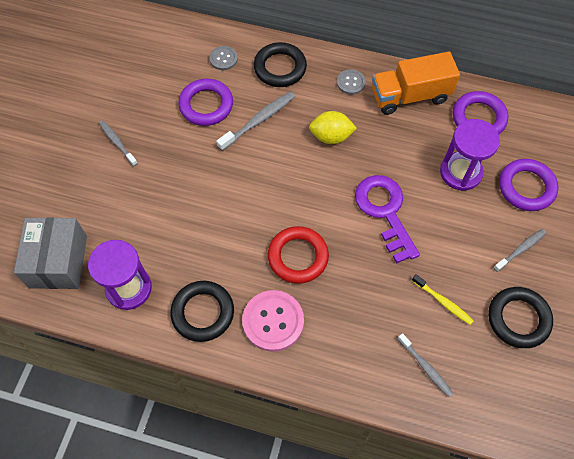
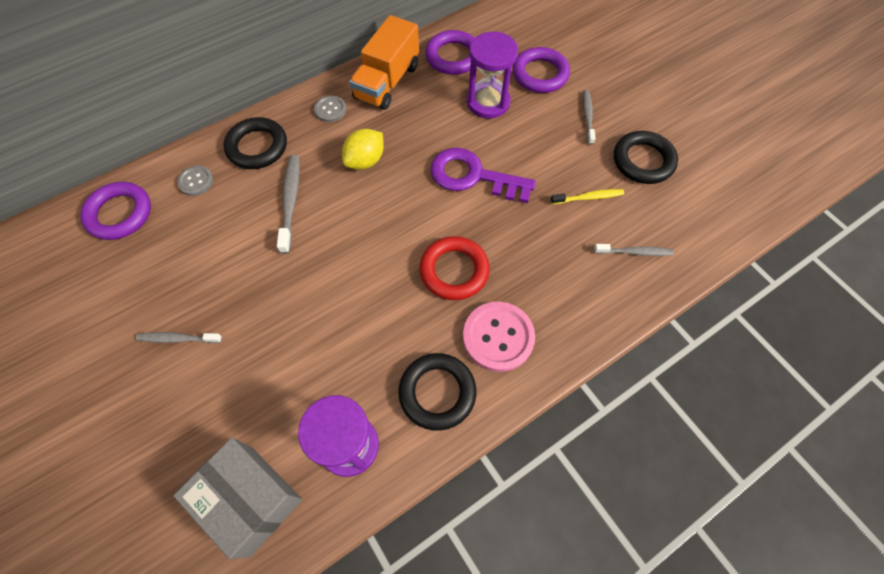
camera: 50 degrees left, 0 degrees up
(206, 105) = (227, 230): purple ring -> purple ring (119, 214)

